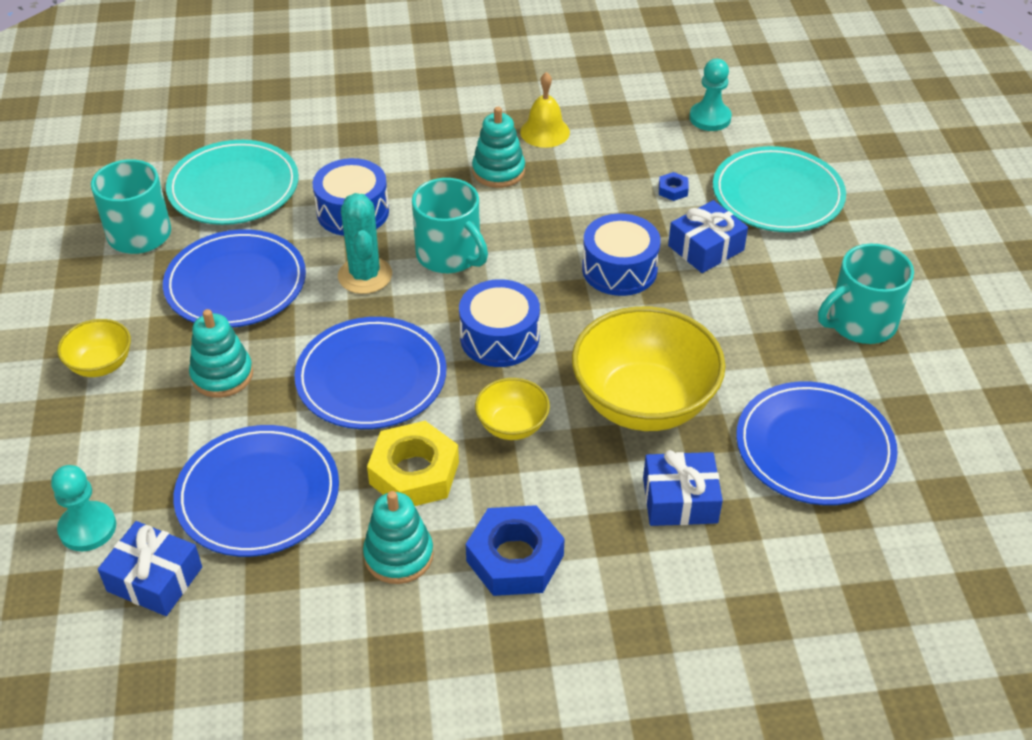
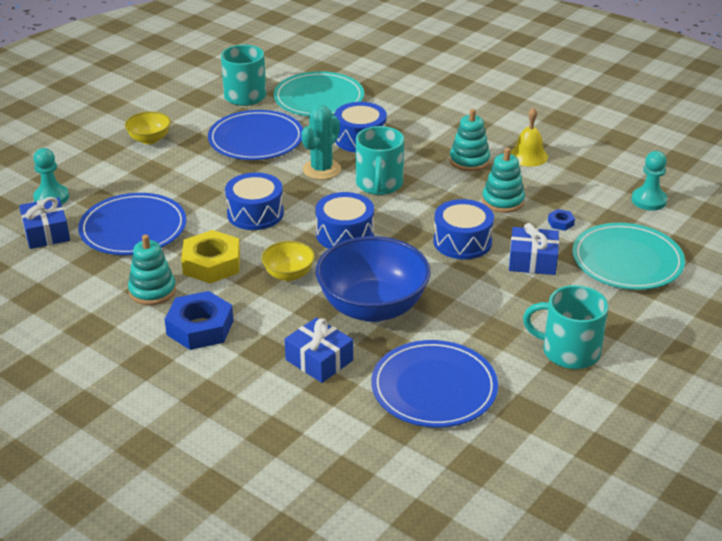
camera: 45 degrees right, 10 degrees down
(222, 375) = (192, 173): turquoise stacking toy -> turquoise stacking toy (503, 201)
(371, 377) = (255, 213): blue plate -> blue drum
(643, 403) = (372, 307): yellow bowl -> blue bowl

